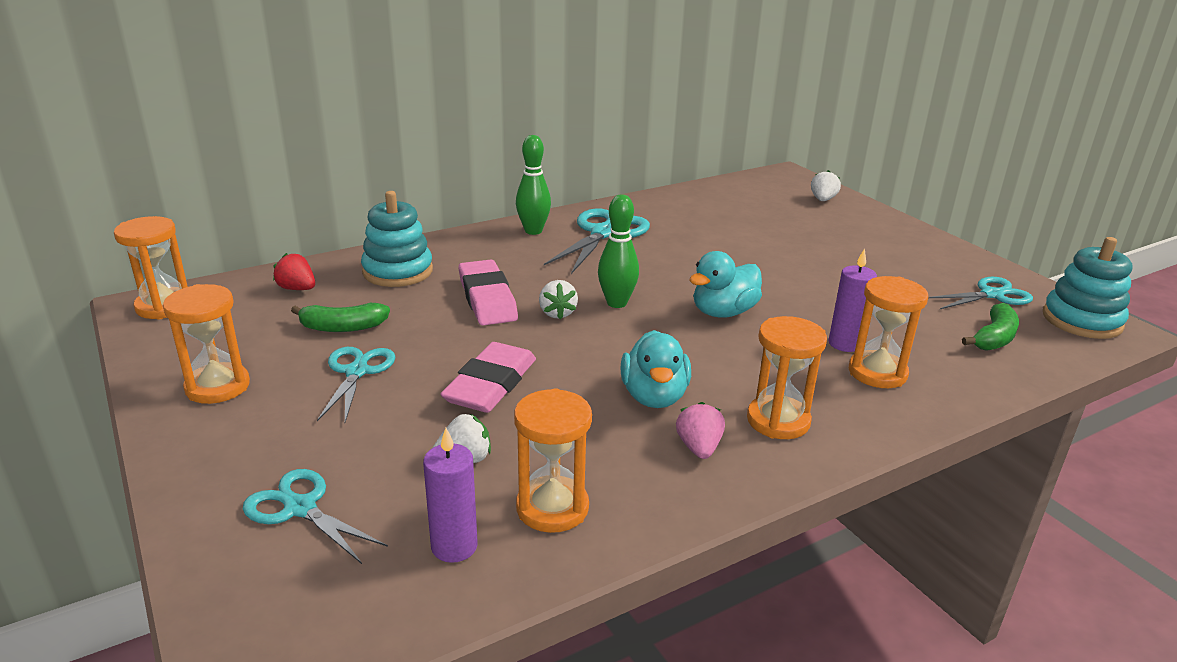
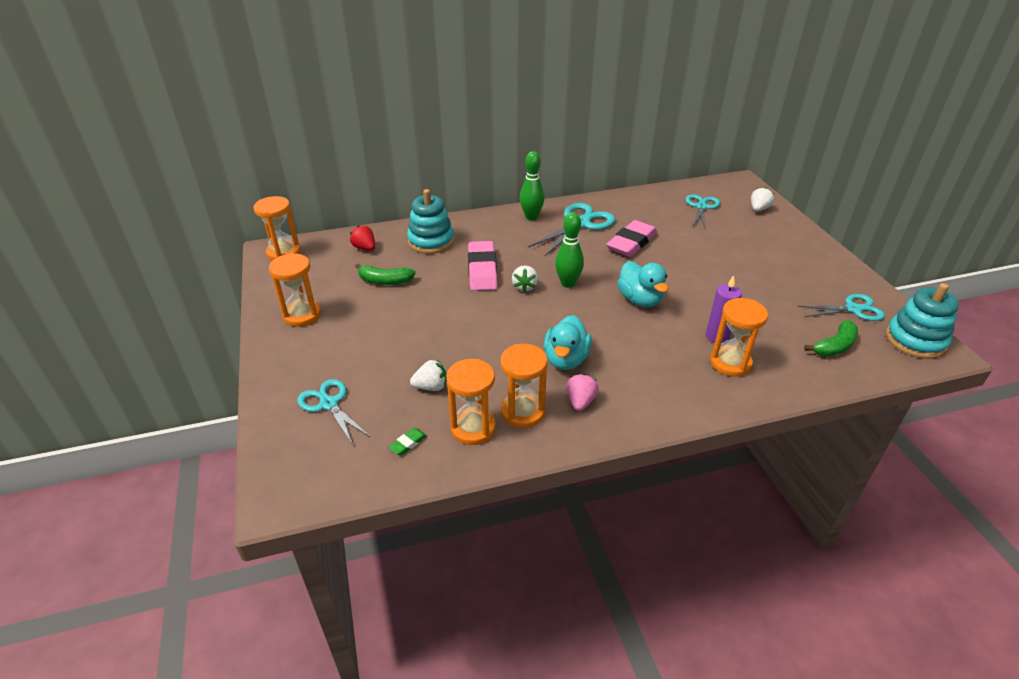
camera: 15 degrees right, 10 degrees up
(357, 371) = (385, 315): turquoise scissors -> turquoise scissors (701, 207)
(454, 546) = (408, 443): purple candle -> green eraser
(490, 384) = (463, 336): pink eraser -> pink eraser (631, 243)
(723, 312) = (640, 300): turquoise duck -> turquoise duck turned 90 degrees counterclockwise
(778, 421) = (642, 390): orange hourglass -> orange hourglass (522, 412)

